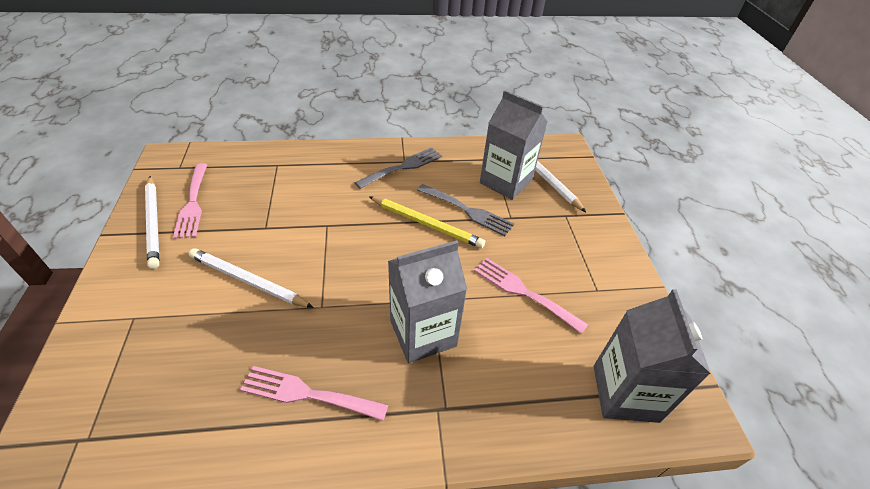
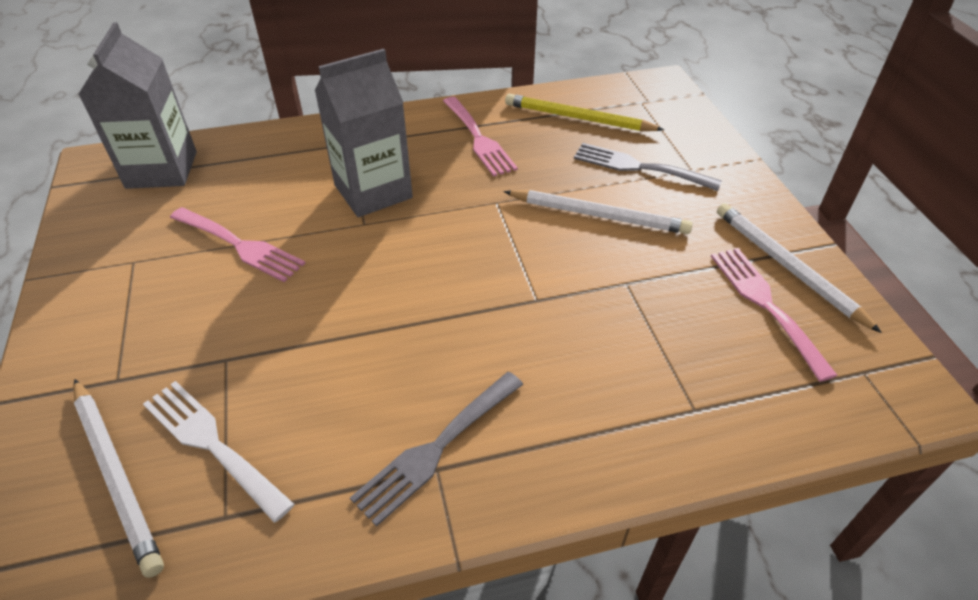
camera: 175 degrees right, 0 degrees up
(307, 394) = (479, 139): pink fork -> pink fork turned 60 degrees clockwise
(426, 224) = (377, 324): yellow pencil -> yellow pencil (578, 118)
(468, 211) = (303, 360): grey fork -> grey fork (638, 167)
(505, 182) = (212, 444): grey carton -> white fork

